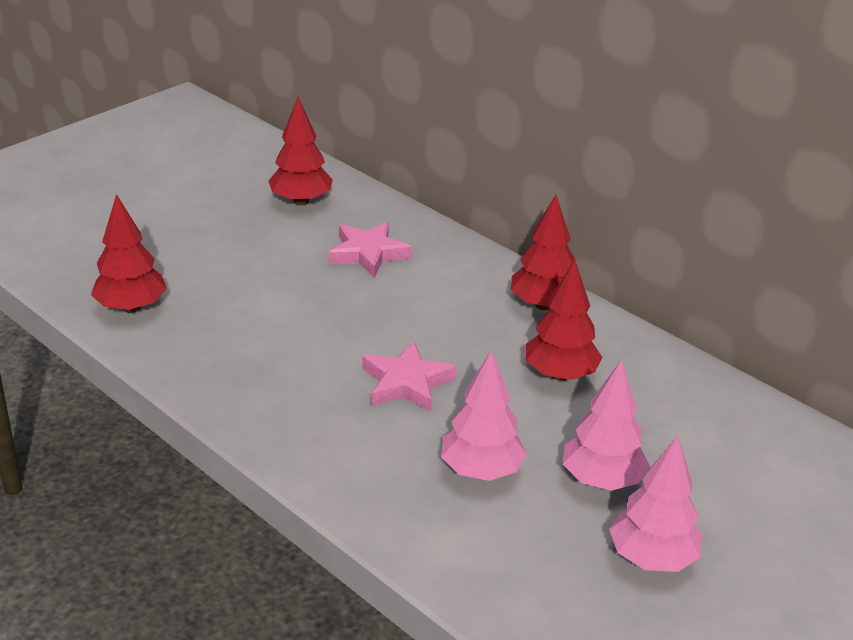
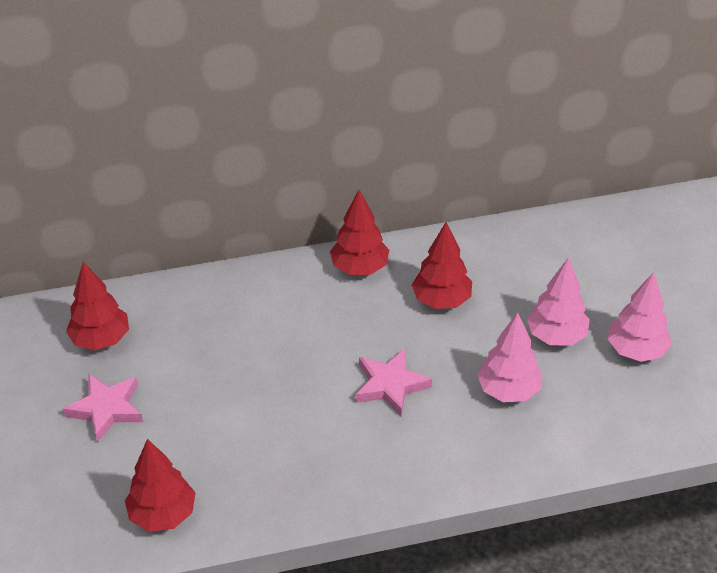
camera: 55 degrees left, 10 degrees up
(368, 253) = (214, 332): pink star -> pink star (106, 409)

